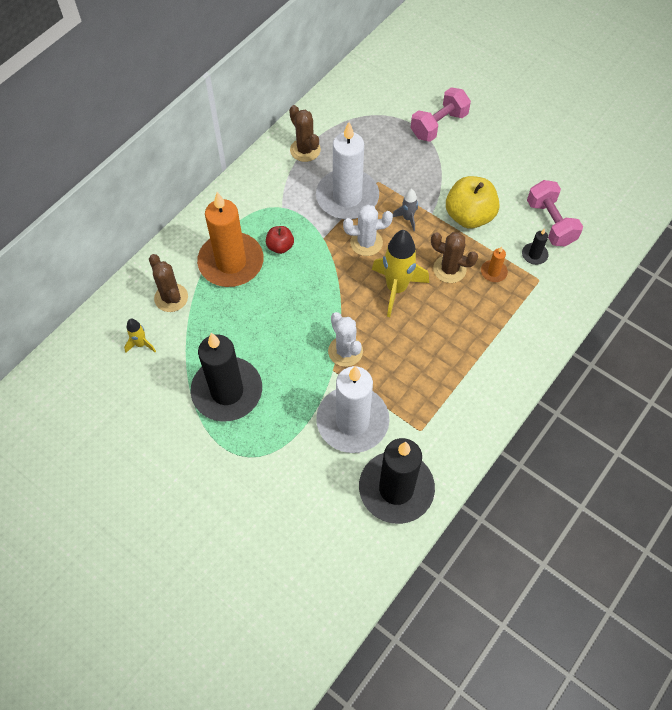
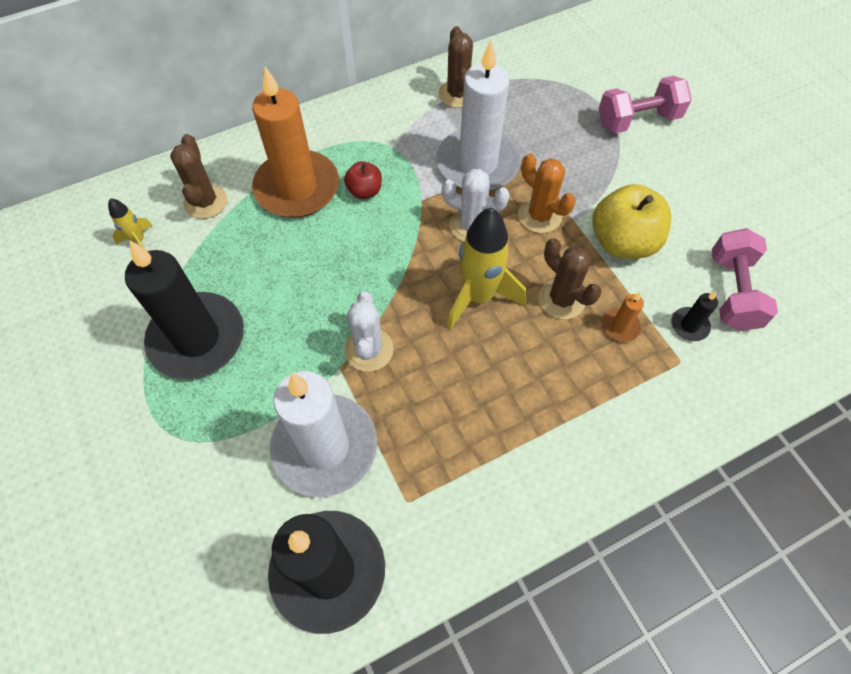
camera: 25 degrees right, 0 degrees up
(407, 218) = (539, 216): grey rocket -> orange cactus

